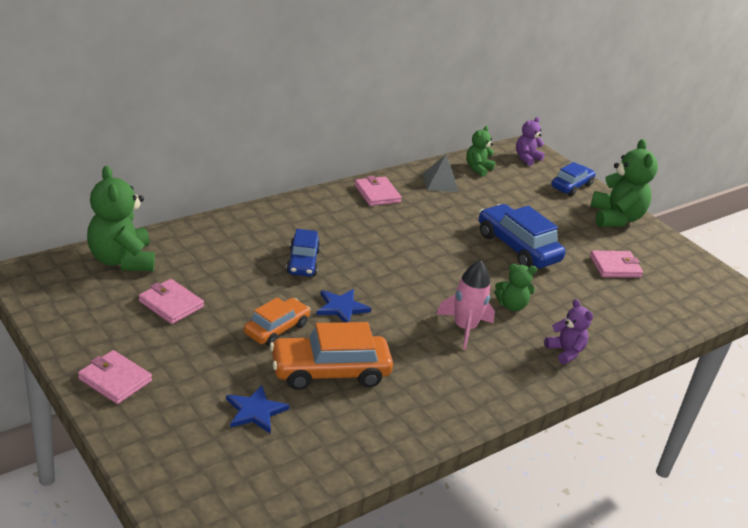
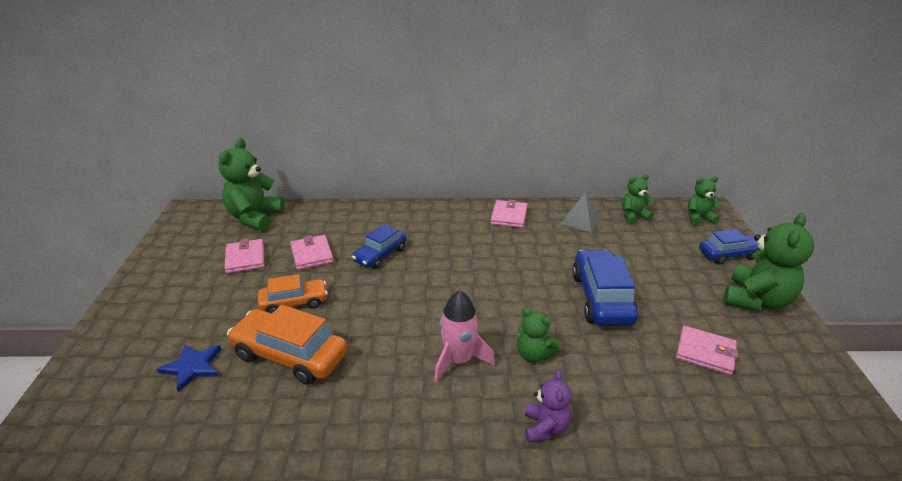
camera: 40 degrees right, 0 degrees up
(115, 380) = (138, 302): pink wallet -> pink wallet (312, 254)
(341, 308) = (367, 302): blue star -> none
(526, 158) = (699, 218): purple teddy bear -> green teddy bear

